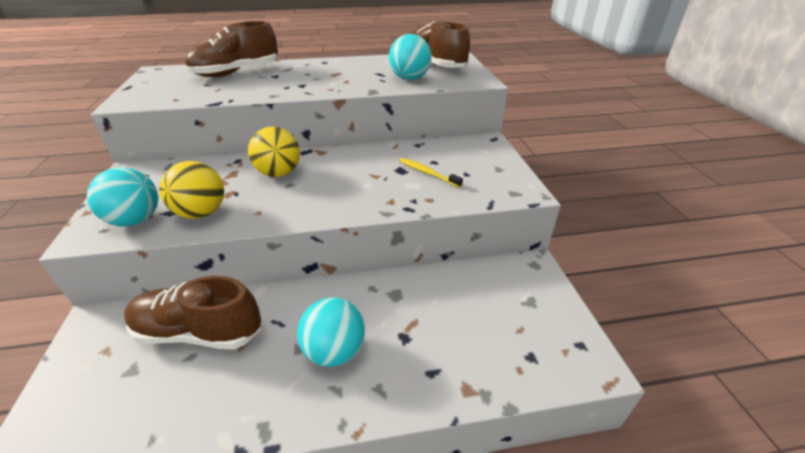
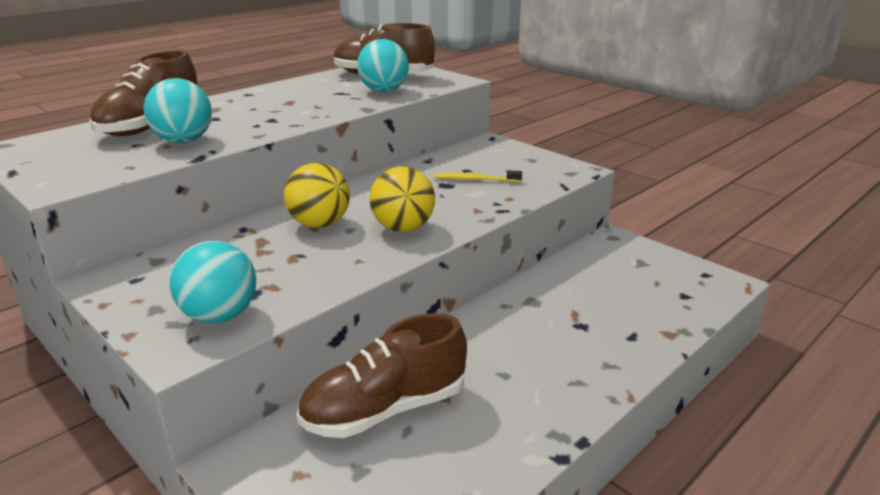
camera: 35 degrees left, 10 degrees down
(201, 212) = (293, 282): yellow ball -> yellow ball (403, 228)
(335, 351) = (538, 360): turquoise ball -> turquoise ball (184, 141)

